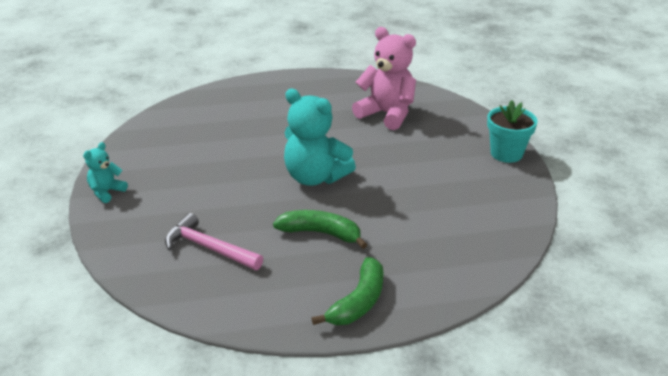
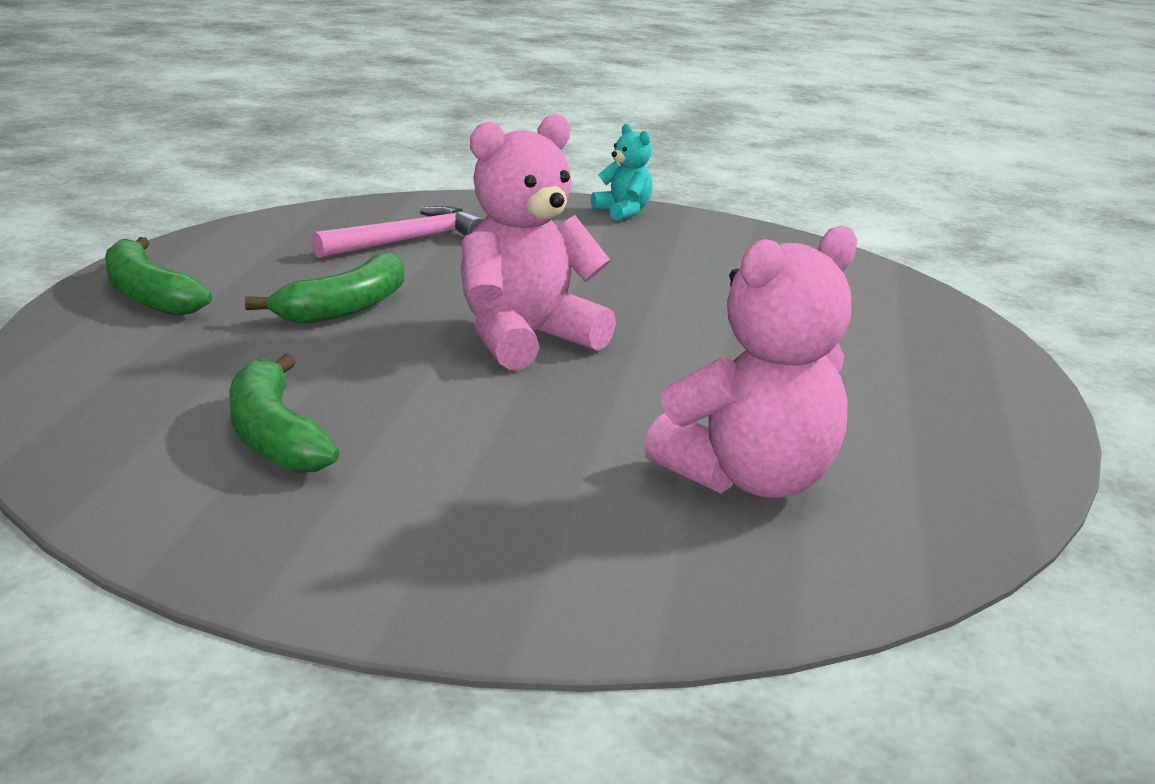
camera: 110 degrees right, 10 degrees down
(315, 177) = (525, 339): turquoise teddy bear -> pink teddy bear
(451, 205) = (273, 435): none -> green banana
(506, 153) = (394, 590): turquoise flower pot -> none

